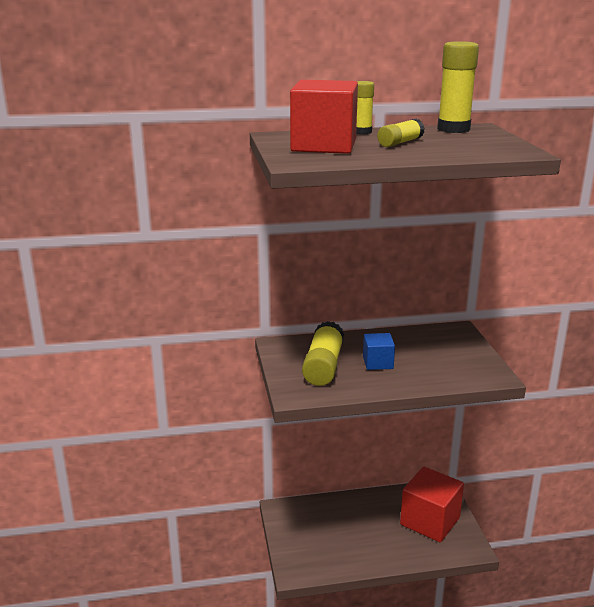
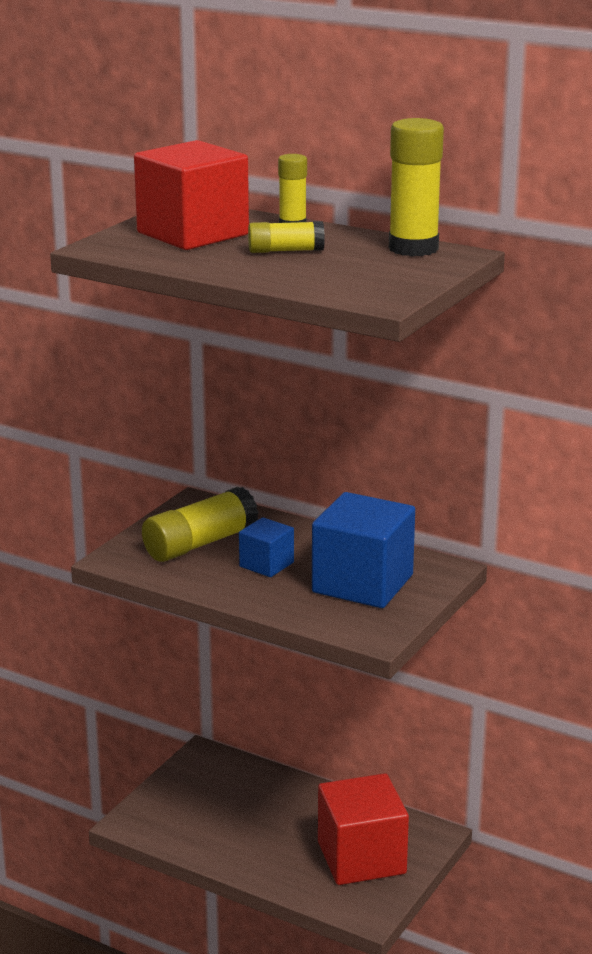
camera: 40 degrees right, 0 degrees up
(440, 352) = (362, 584): none -> blue cube

